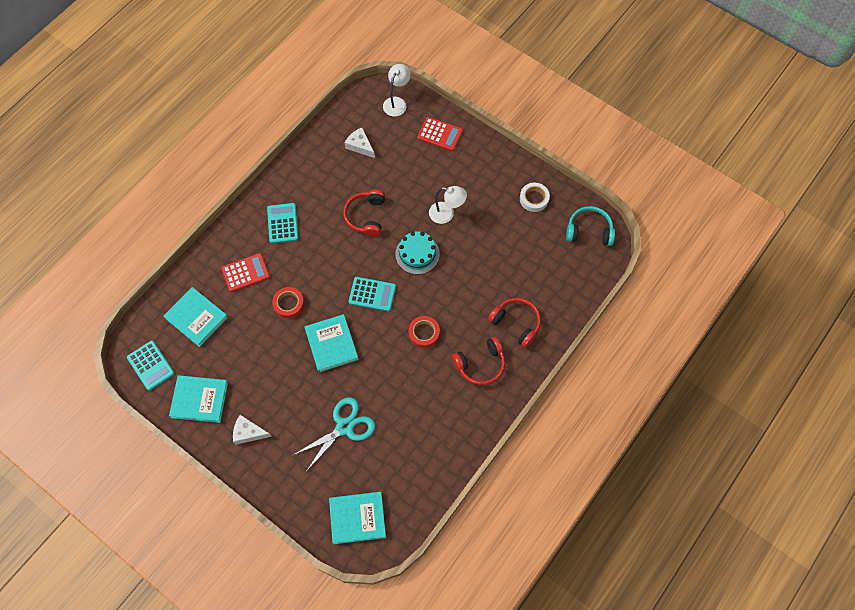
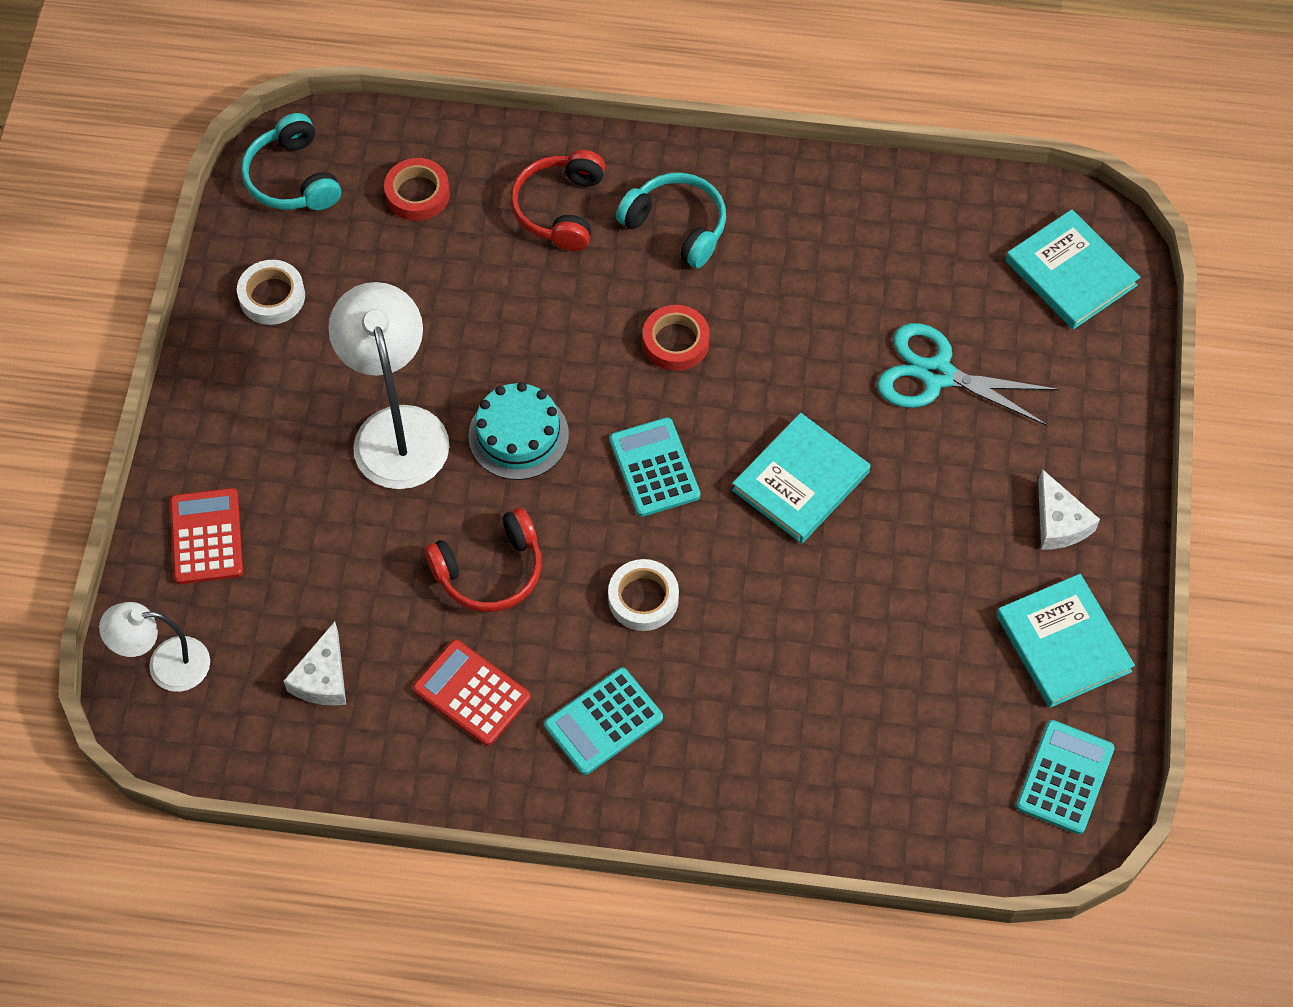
camera: 120 degrees left, 5 degrees down
(196, 318) = (913, 756): turquoise book -> none
(245, 273) = (758, 724): red calculator -> red calculator (472, 693)
(288, 304) = (771, 603): red tape -> red tape (417, 194)
(320, 261) = (643, 598): none -> white tape
(446, 214) = (397, 429): white lamp -> white lamp, size x1.66
(480, 364) = (676, 226): red headphones -> turquoise headphones

